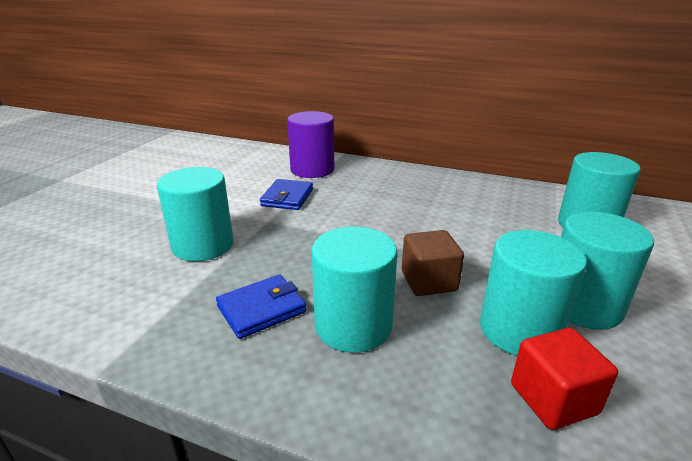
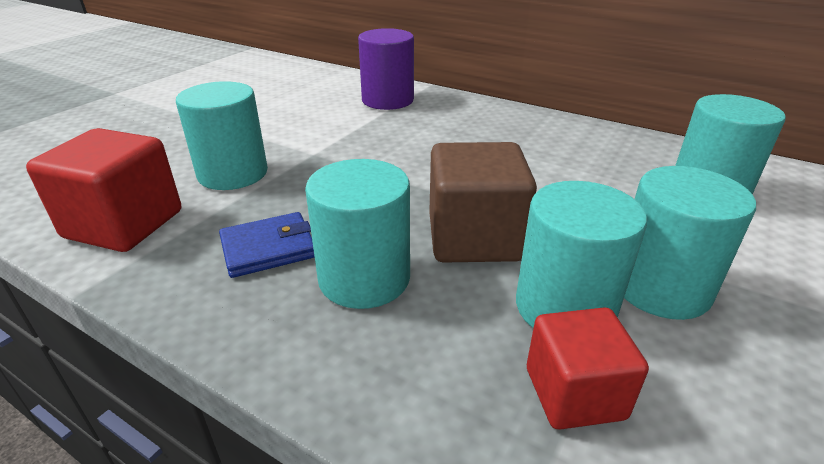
camera: 10 degrees right, 5 degrees up
(120, 301) = (124, 224): none -> red cube
(287, 197) = (346, 129): blue wallet -> none
(429, 281) = (474, 238): brown cube -> brown cube, size x1.55

